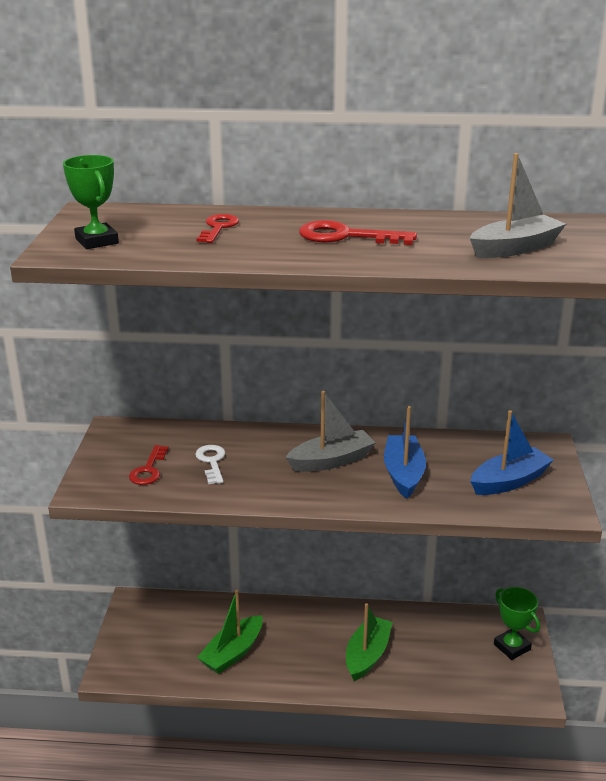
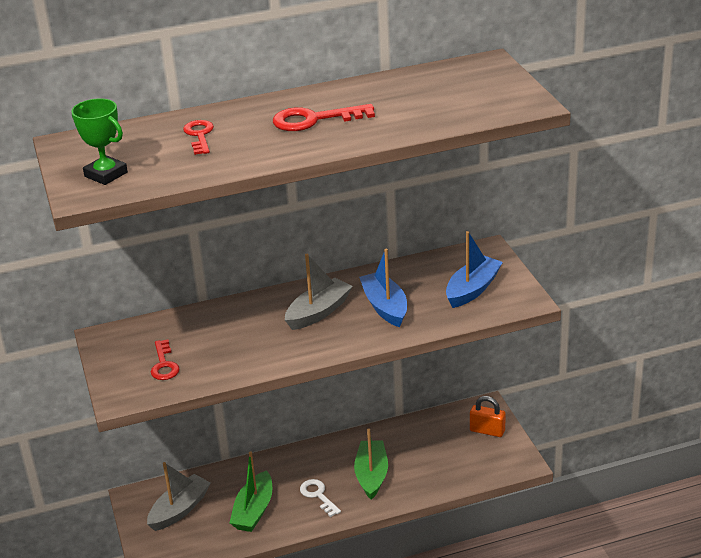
camera: 20 degrees left, 5 degrees up
(212, 462) = (215, 342): white key -> white key (318, 495)
(512, 647) = (487, 431): green trophy -> orange padlock
(515, 248) = (455, 101): grey boat -> grey boat (179, 510)

